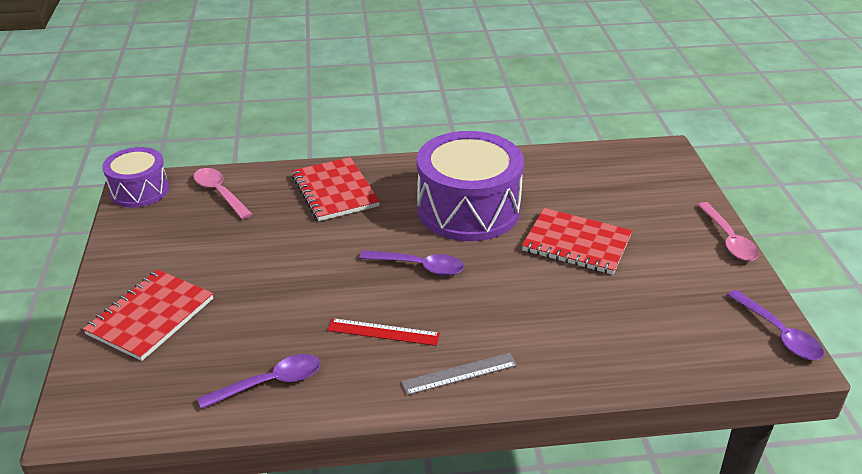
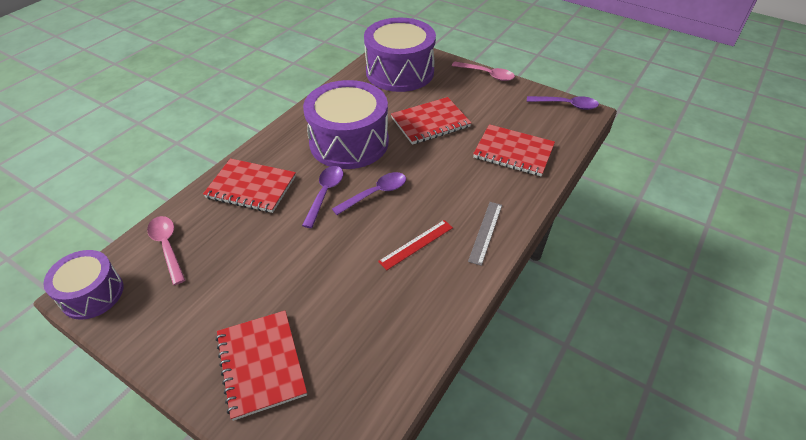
camera: 50 degrees left, 10 degrees up
(220, 193) = (167, 247): pink spoon -> pink spoon turned 60 degrees clockwise
(269, 383) = (406, 328): purple spoon -> purple spoon (325, 194)
(619, 331) = (513, 152): none -> red notebook
(627, 178) = (400, 72): none -> purple drum

